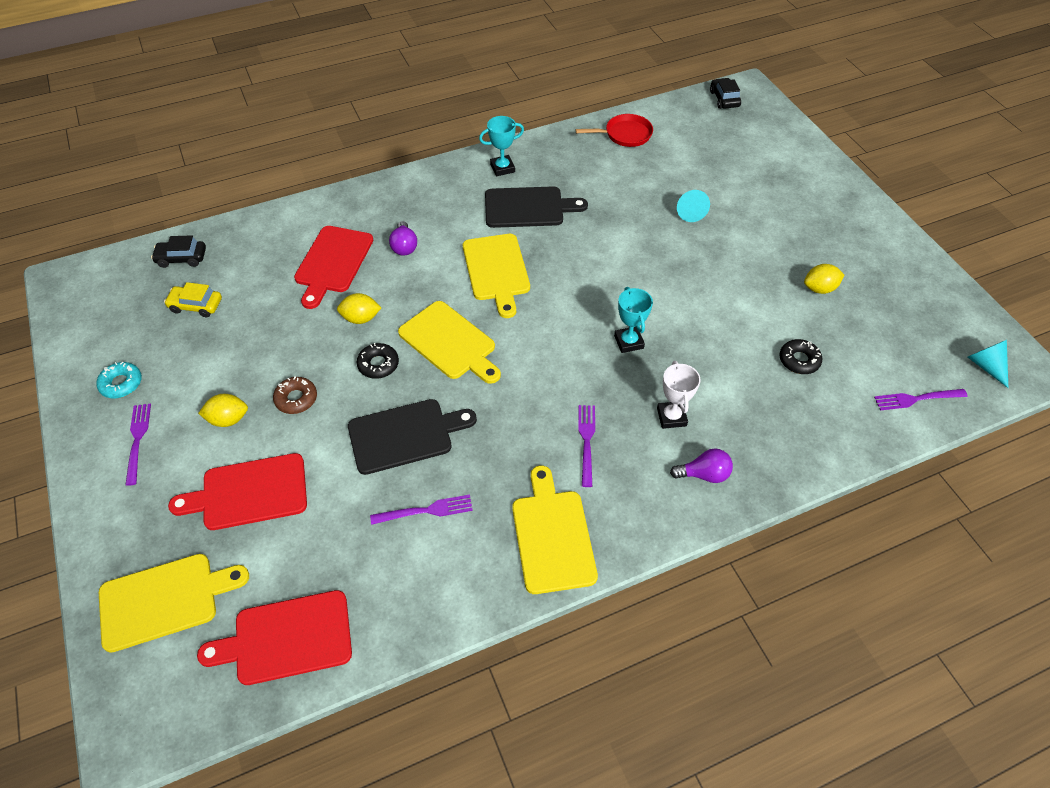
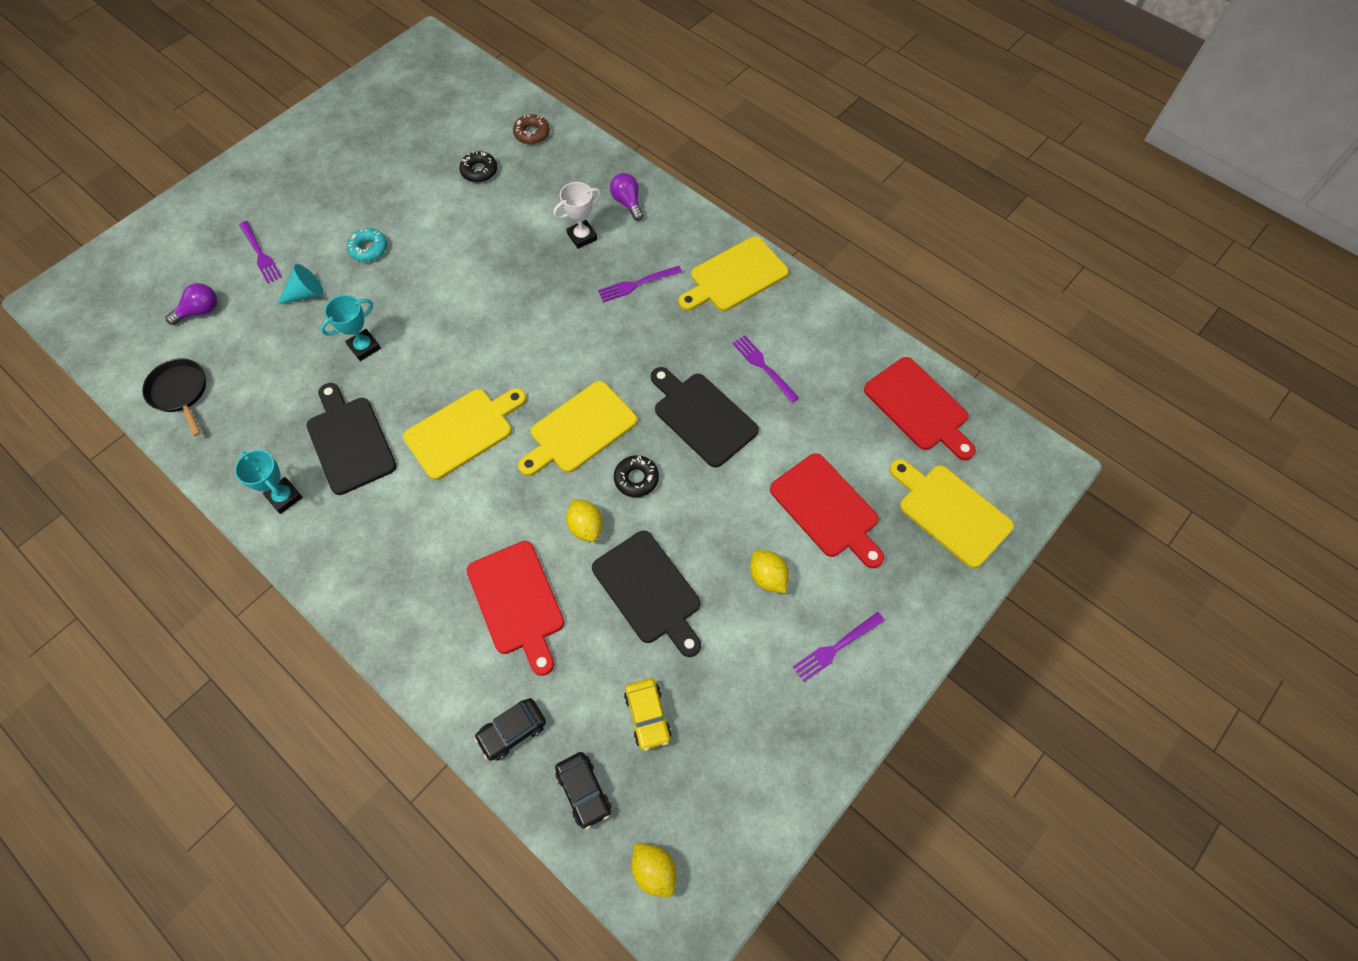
camera: 115 degrees left, 10 degrees up
(121, 384) = (786, 718): turquoise donut -> turquoise donut (368, 249)
(280, 338) = (649, 591): none -> black cutting board
(296, 399) = (713, 529): brown donut -> brown donut (532, 133)
(333, 262) = (517, 602): red cutting board -> red cutting board turned 75 degrees clockwise
(404, 246) = (461, 538): purple light bulb -> purple light bulb (200, 311)
(450, 342) = (579, 430): yellow cutting board -> yellow cutting board turned 150 degrees counterclockwise
(625, 134) = (180, 392): red pan -> black pan
(628, 342) = (512, 289): turquoise trophy -> turquoise trophy (364, 347)
(724, 99) = (80, 315): black car -> black car (512, 731)
(819, 289) = (384, 174): yellow lemon -> yellow lemon (654, 870)
(917, 399) = (488, 97): purple fork -> purple fork (260, 254)
(985, 366) = (433, 64): turquoise cone -> none

